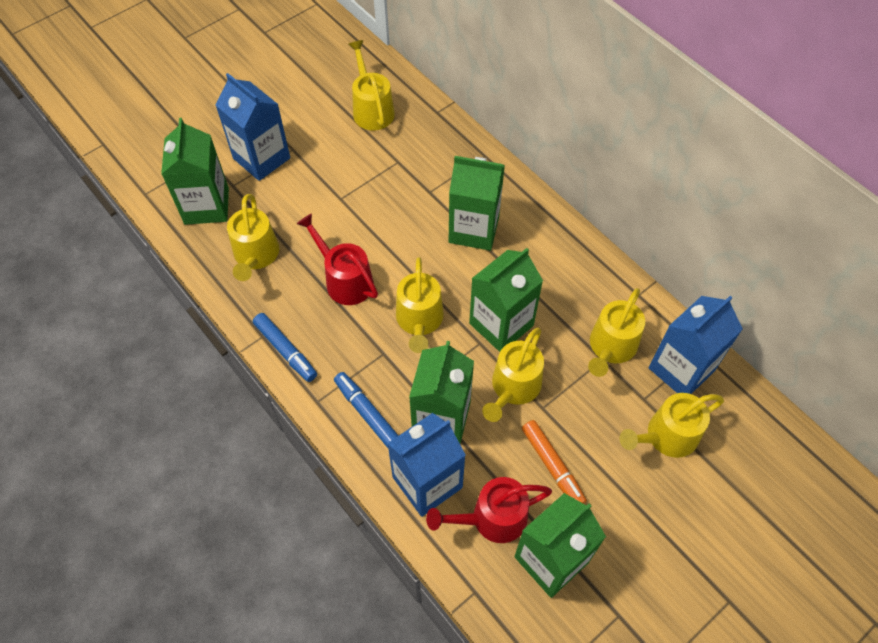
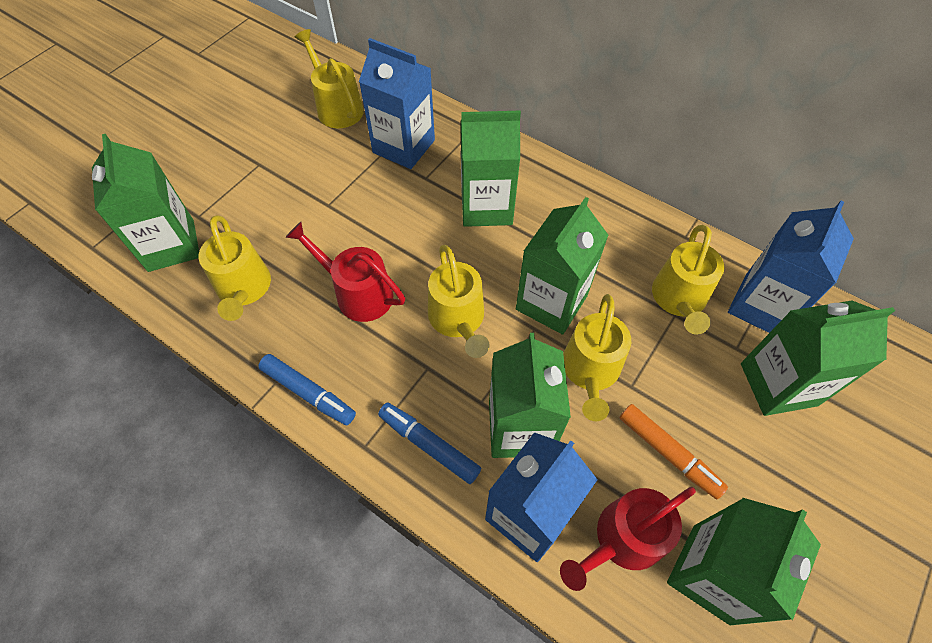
camera: 15 degrees left, 0 degrees up
(261, 158) = (225, 180): blue carton -> blue carton (403, 146)
(666, 436) = (778, 384): yellow watering can -> green carton

